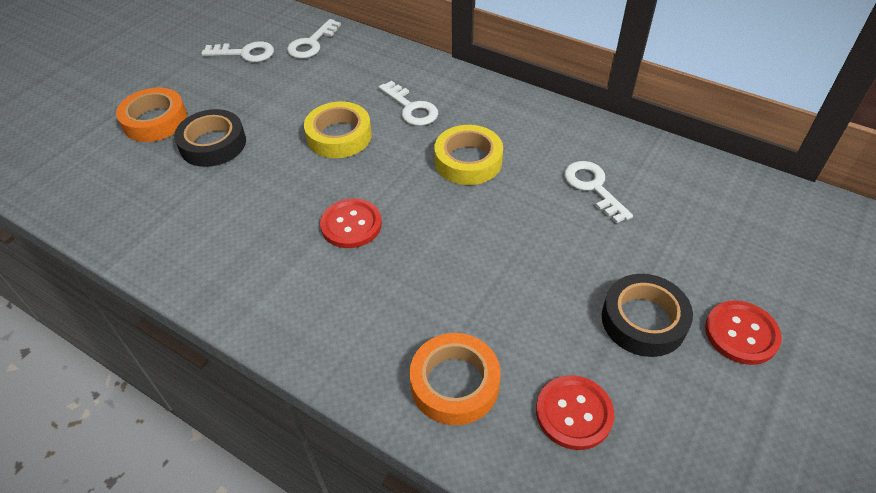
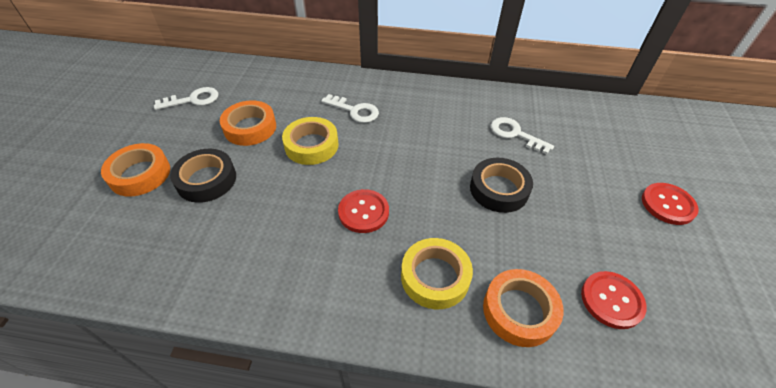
camera: 25 degrees left, 0 degrees up
(286, 99) = (250, 128): none -> orange tape
(311, 44) = (246, 80): white key -> none
(468, 161) = (420, 138): yellow tape -> yellow tape (435, 277)
(643, 320) = (607, 216): black tape -> black tape (499, 189)

